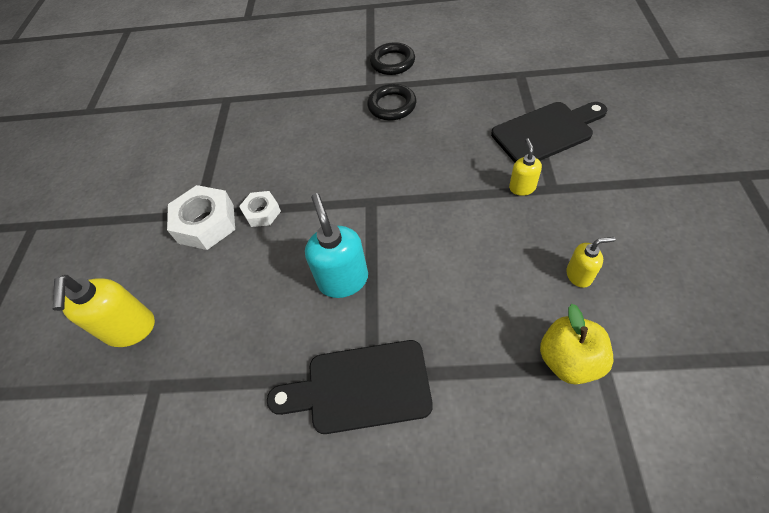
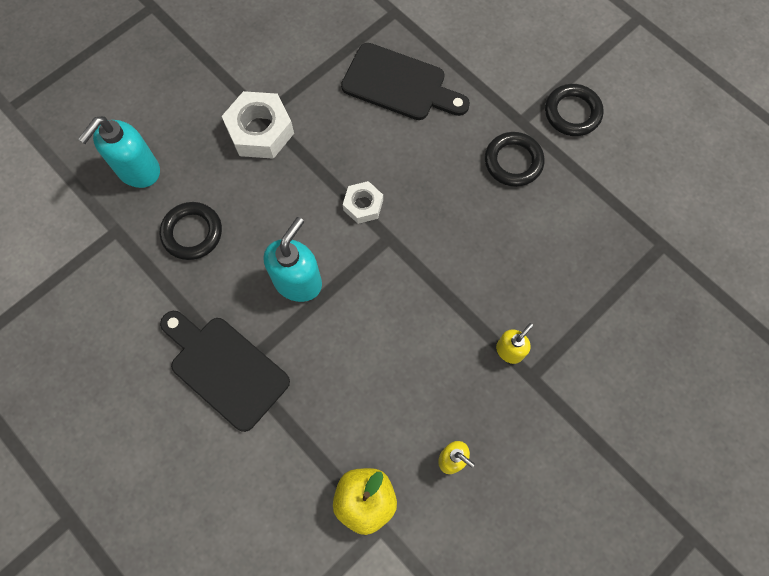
camera: 40 degrees right, 15 degrees up
(130, 329) = (138, 171): yellow soap dispenser -> turquoise soap dispenser
(224, 326) = (192, 233): none -> black ring
(262, 212) = (305, 163): white nut -> white nut (363, 205)
(546, 132) = (599, 325): black cutting board -> black cutting board (399, 84)

